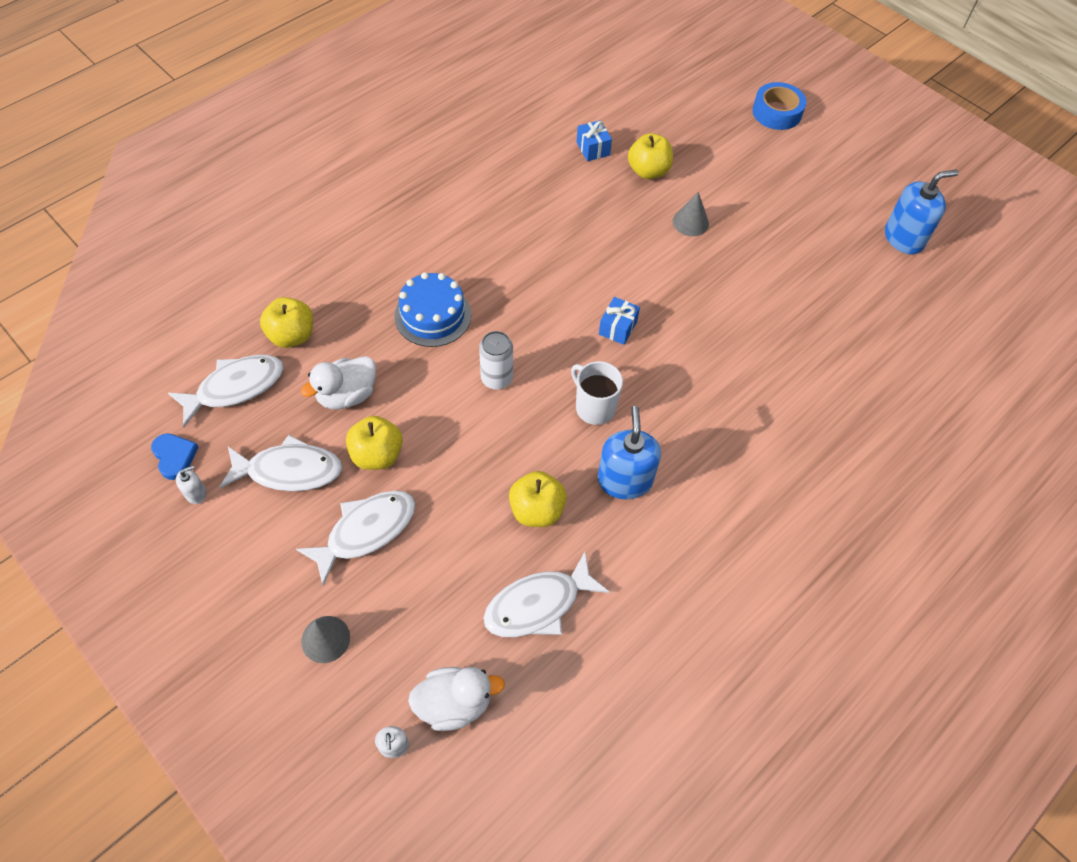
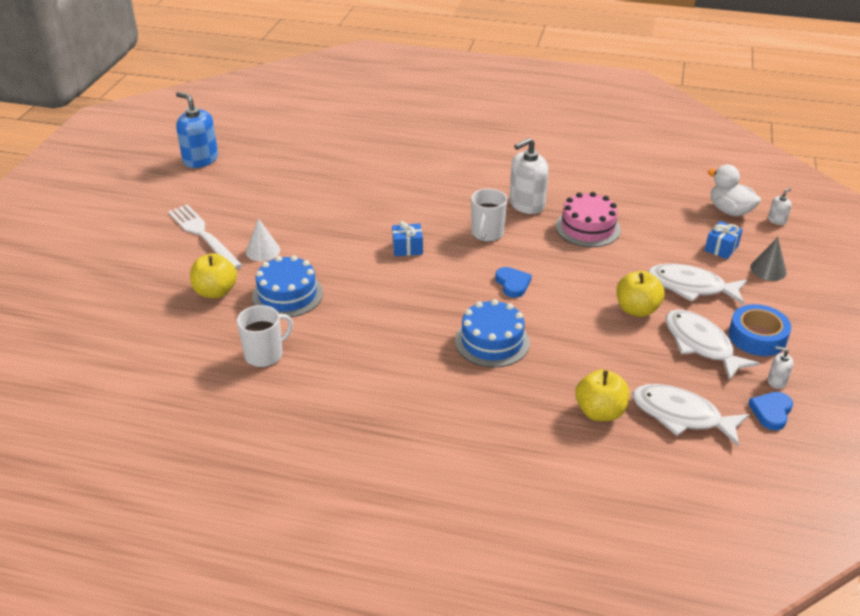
camera: 120 degrees left, 20 degrees down
(347, 395) = (612, 349): white duck -> none
(496, 378) = (512, 284): white can -> blue heart
(537, 510) = (588, 228): yellow apple -> pink cake
(538, 604) = (642, 205): white fish -> none
(539, 170) = (265, 355): none -> white mug
(593, 149) = (208, 334): blue gift -> blue gift (721, 248)
(608, 213) = (287, 295): none -> blue cake
(624, 480) = (526, 204): blue soap dispenser -> white soap dispenser
(690, 222) = (263, 251): grey cone -> white cone
(746, 192) = (203, 235): none -> white fork
(777, 112) = (80, 249): blue tape -> blue tape (757, 337)

